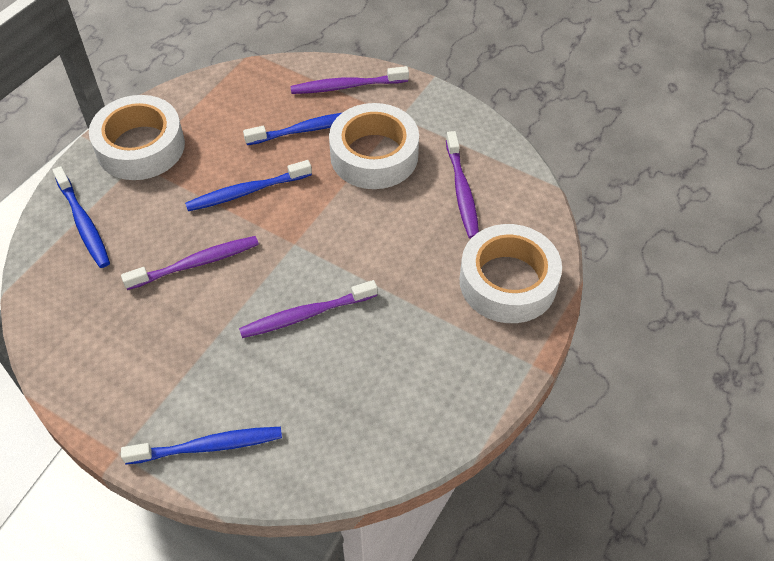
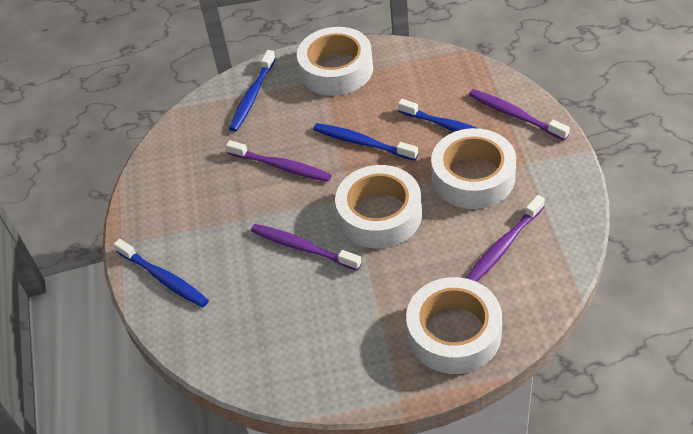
camera: 55 degrees right, 5 degrees down
(337, 238) = (379, 215): none -> white tape

